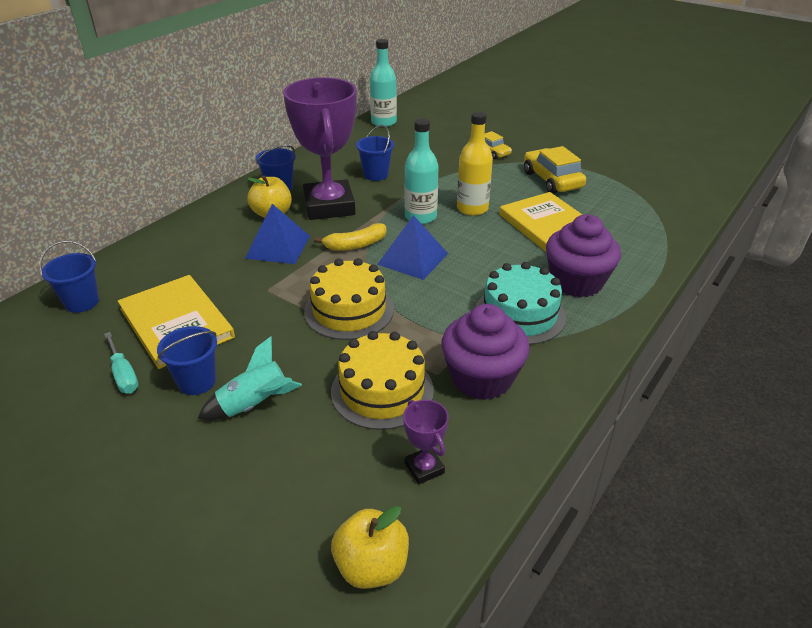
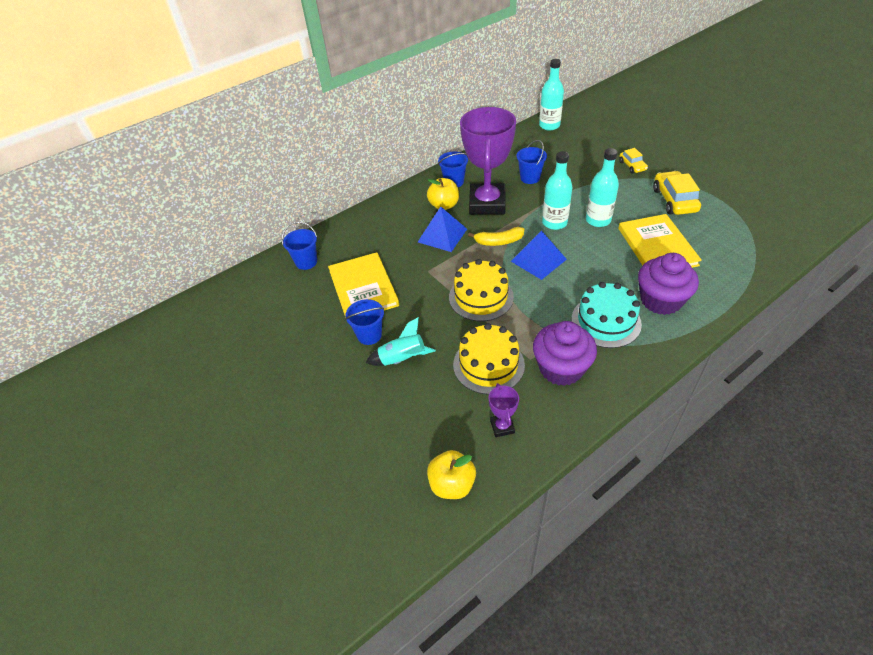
camera: 20 degrees right, 10 degrees up
(123, 374) = (325, 321): turquoise screwdriver -> none
(472, 208) = (598, 220): yellow bottle -> turquoise bottle

